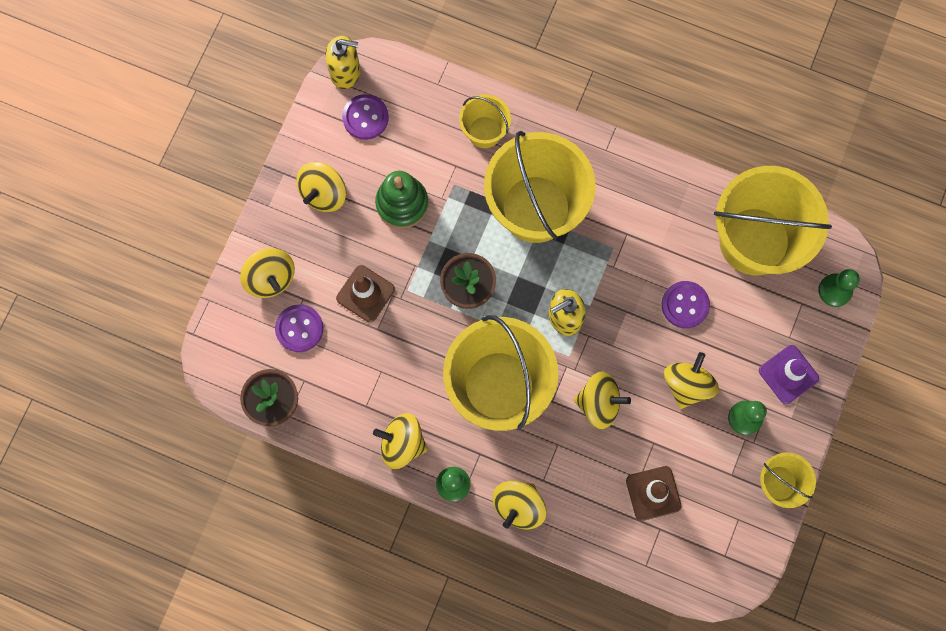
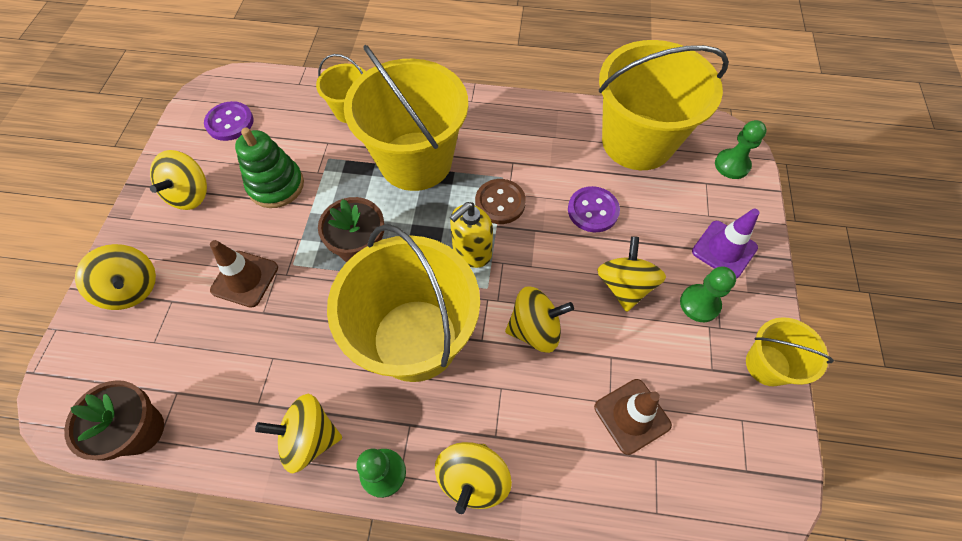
camera: 15 degrees left, 15 degrees down
(299, 328) = (168, 334): purple button -> none
(345, 72) = (207, 92): yellow soap dispenser -> none
(603, 275) = (500, 202): none -> brown button

